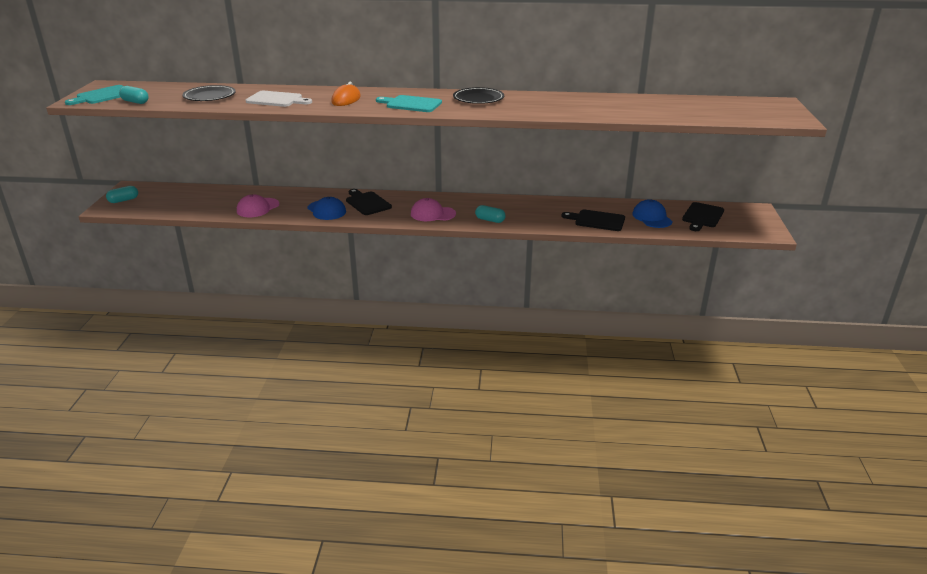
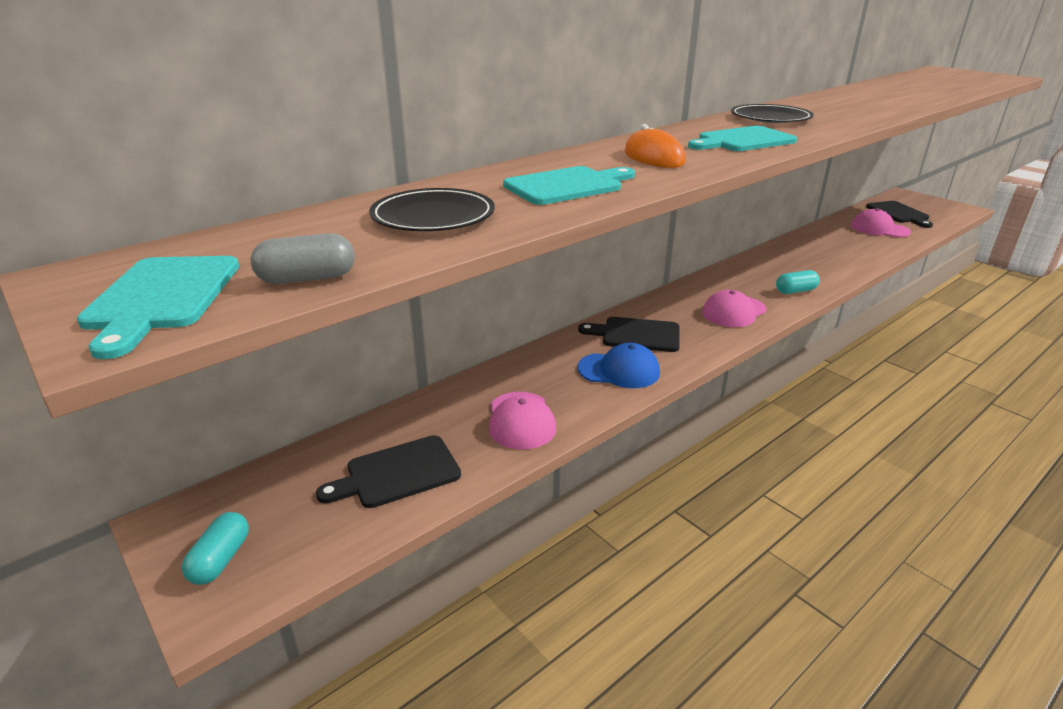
camera: 45 degrees left, 0 degrees up
(135, 102) = (307, 279): turquoise capsule -> grey capsule
(277, 100) = (567, 186): white cutting board -> turquoise cutting board
(597, 220) = (860, 249): black cutting board -> black cutting board (397, 473)
(652, 217) = (879, 229): blue cap -> pink cap

